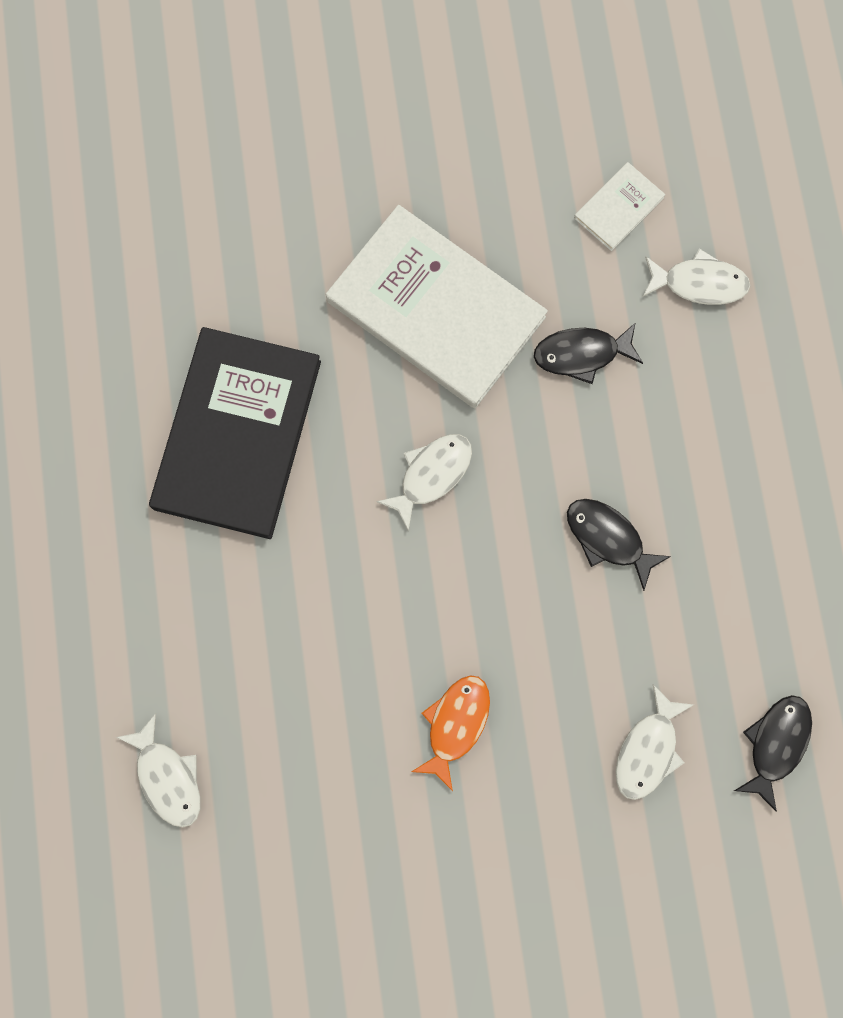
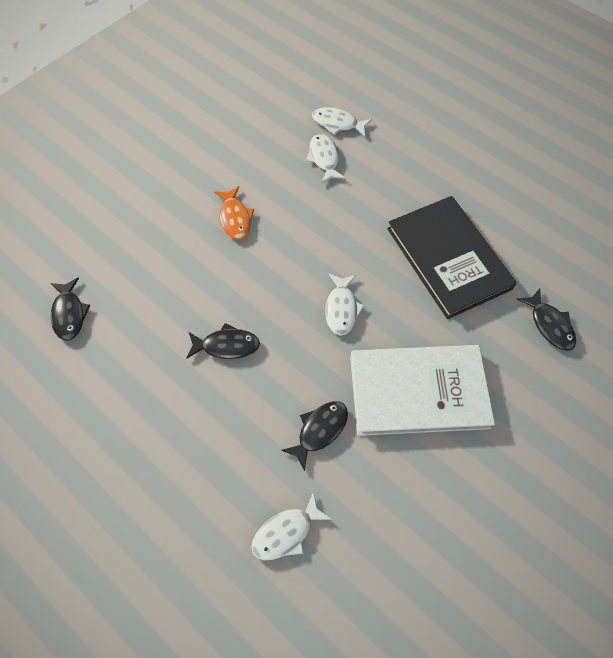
camera: 140 degrees right, 15 degrees down
(212, 261) = (549, 325): none -> black fish
(618, 208) = (374, 542): white book -> none
(648, 750) = (134, 268): white fish -> white fish (324, 158)

